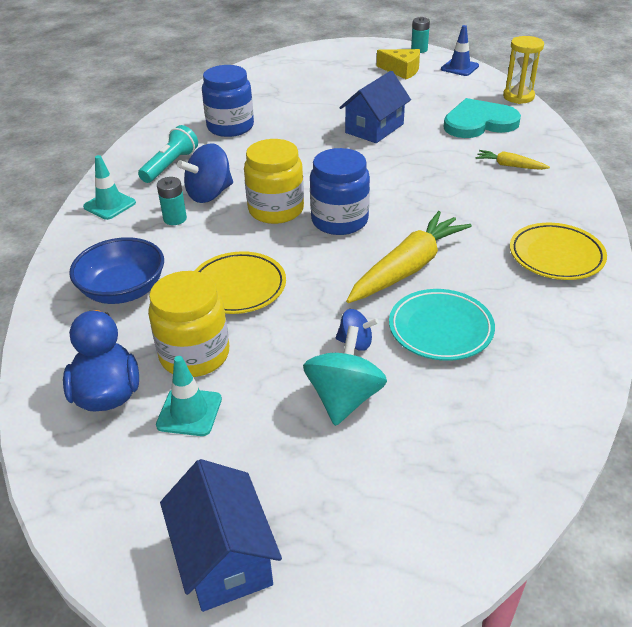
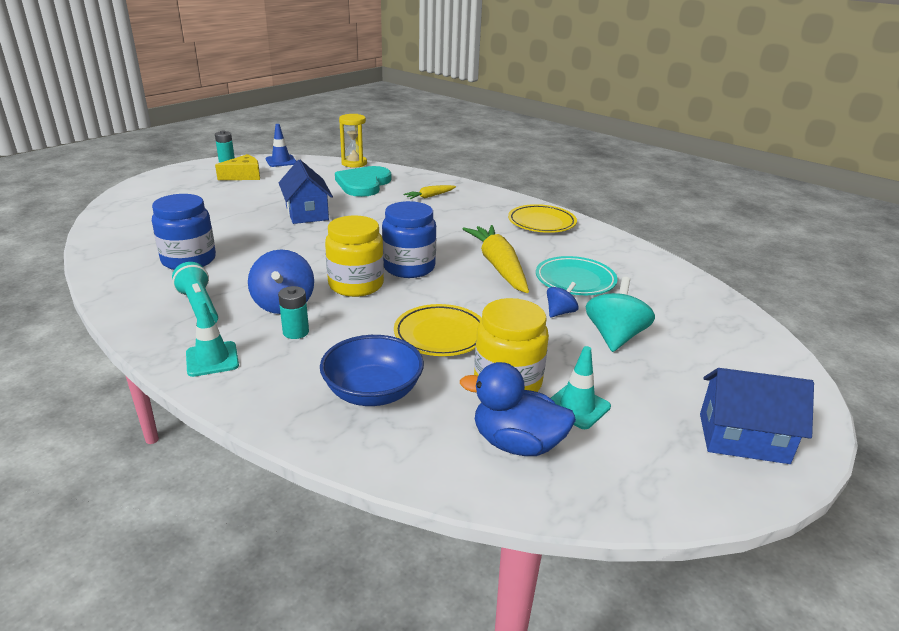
camera: 60 degrees left, 10 degrees down
(344, 398) = (615, 337): turquoise spinning top -> turquoise spinning top turned 60 degrees clockwise

